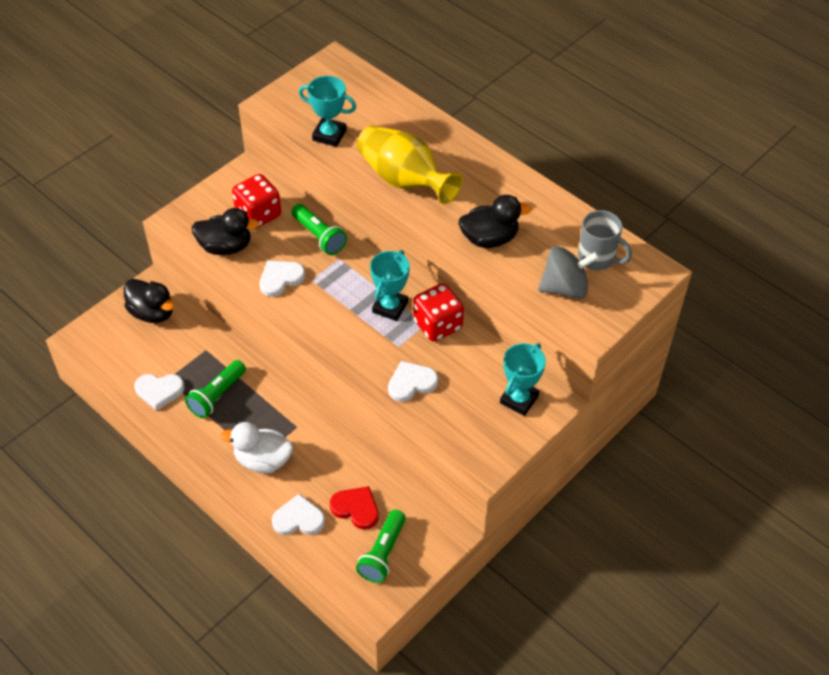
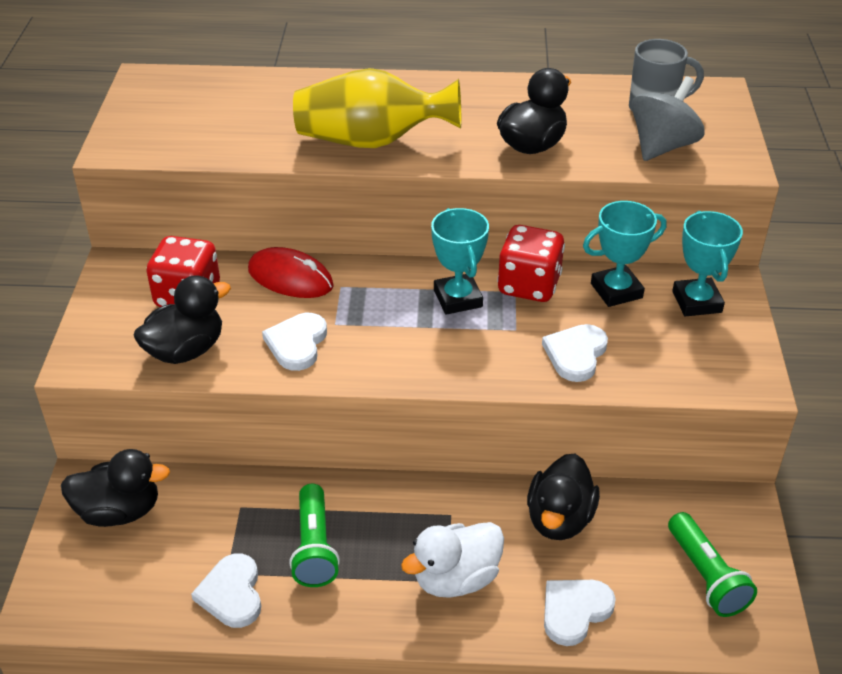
camera: 40 degrees left, 10 degrees down
(159, 391) = (232, 593): white heart -> white heart turned 120 degrees clockwise
(319, 236) = (290, 278): green flashlight -> red mouse
(329, 135) = (230, 143): turquoise trophy -> turquoise trophy (616, 291)
(346, 469) = (559, 519): none -> black duck
(356, 508) = (621, 551): red heart -> none

